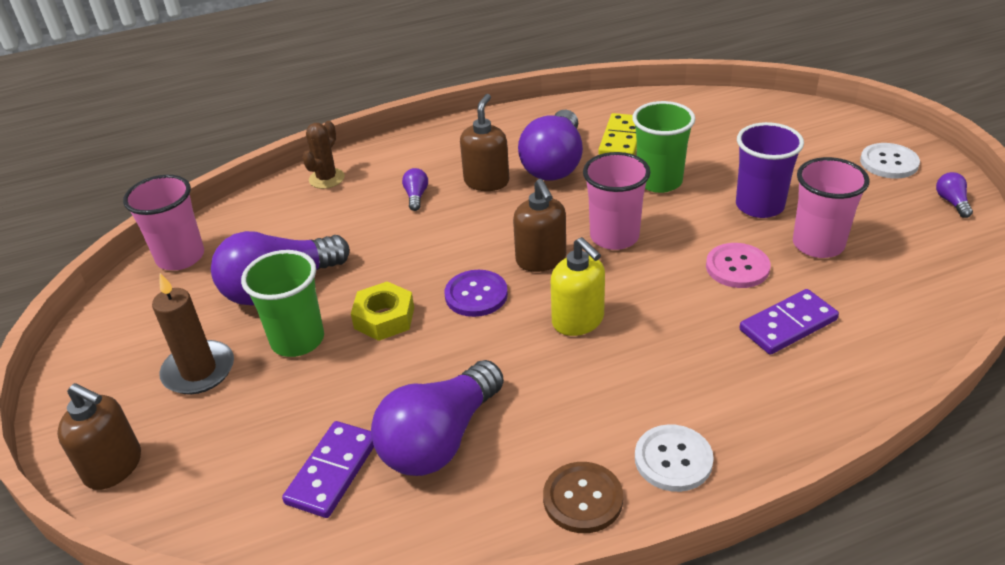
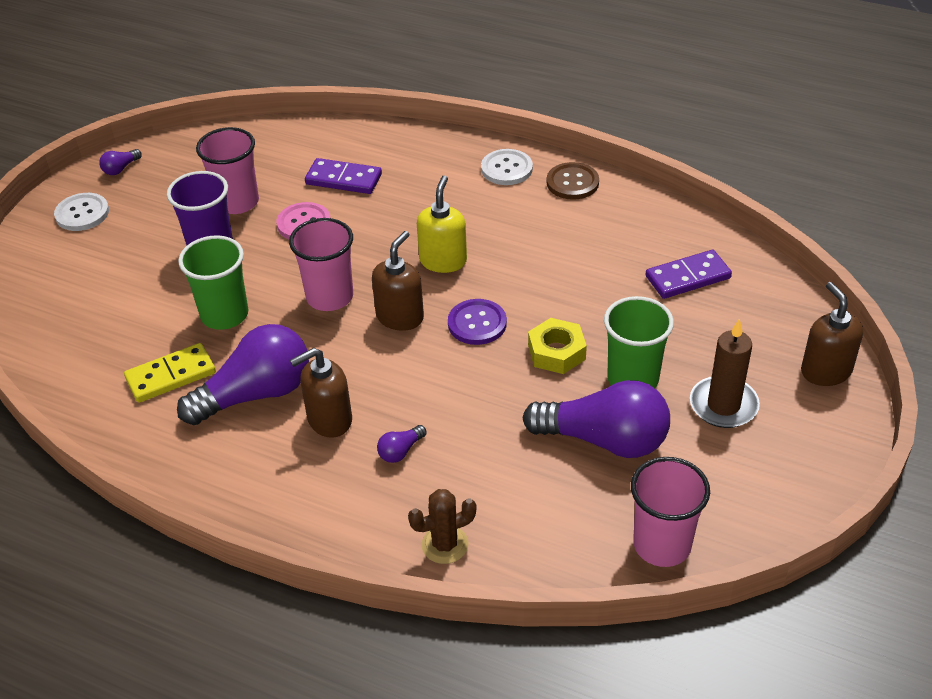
camera: 135 degrees left, 5 degrees up
(440, 439) = (610, 253): purple light bulb -> none

